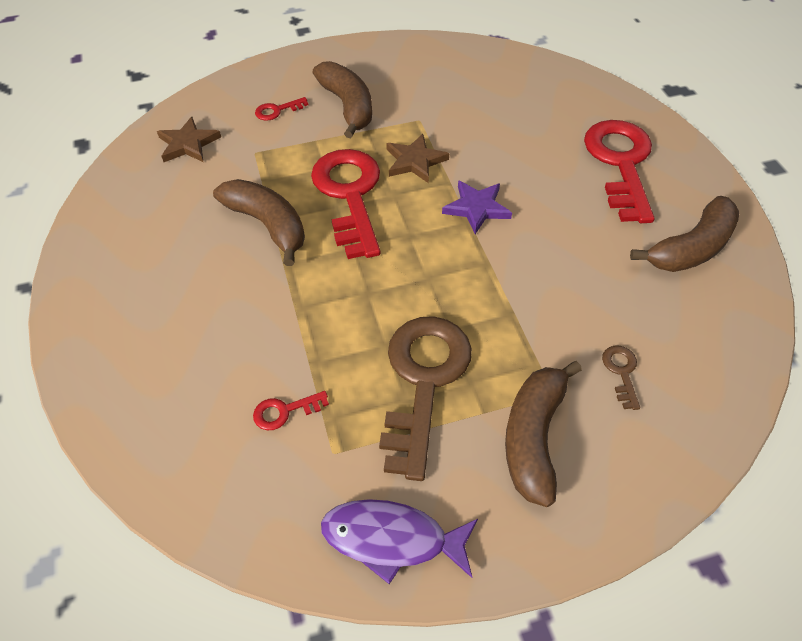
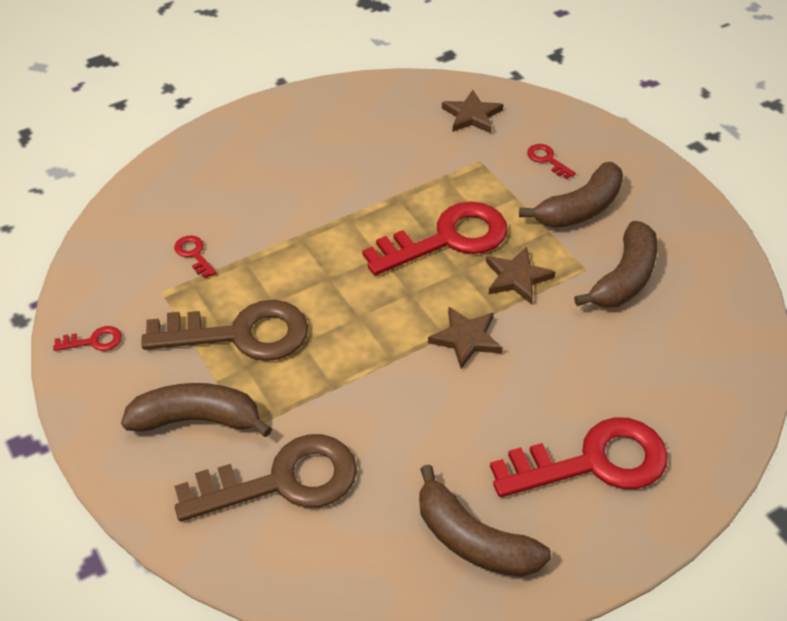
camera: 75 degrees right, 5 degrees down
(268, 225) = (388, 194): brown banana -> brown banana (624, 278)
(392, 539) = (93, 341): purple fish -> red key
(477, 208) = (466, 339): purple star -> brown star
(621, 372) = (281, 481): brown key -> brown key, size x2.46

